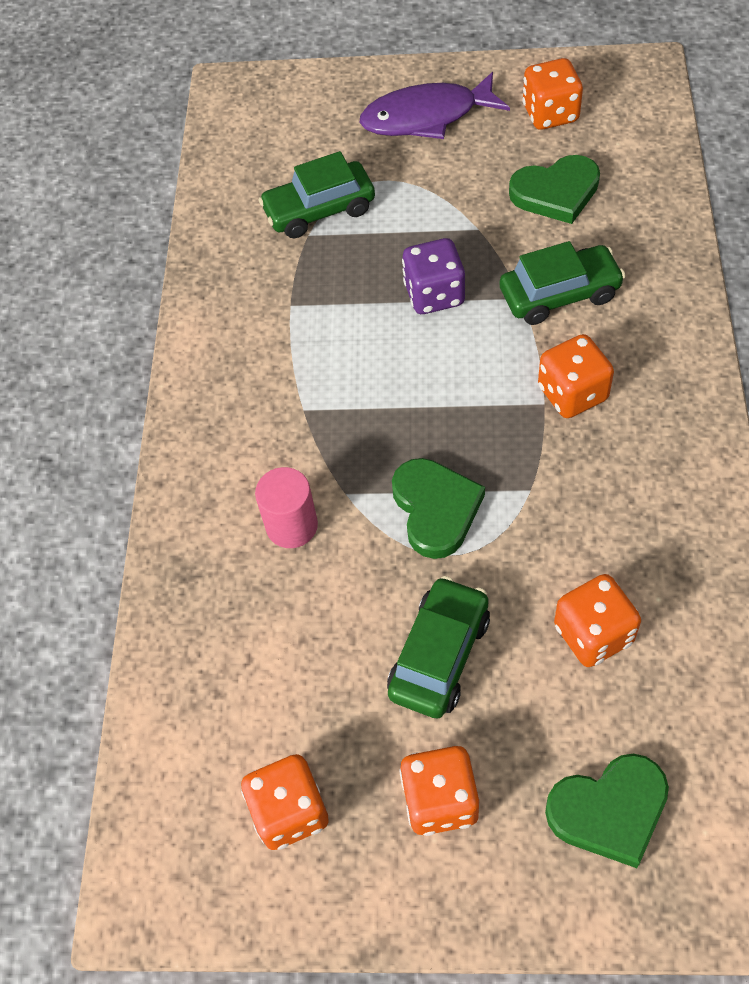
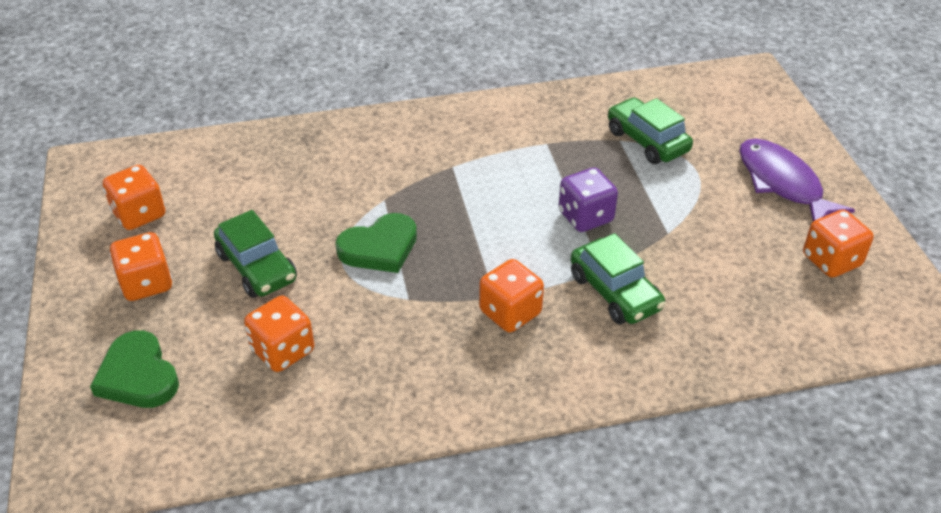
camera: 70 degrees right, 15 degrees down
(291, 525) = (352, 178): pink cylinder -> none
(439, 655) = (257, 267): green car -> green car turned 45 degrees clockwise
(556, 192) = (733, 276): green heart -> none

